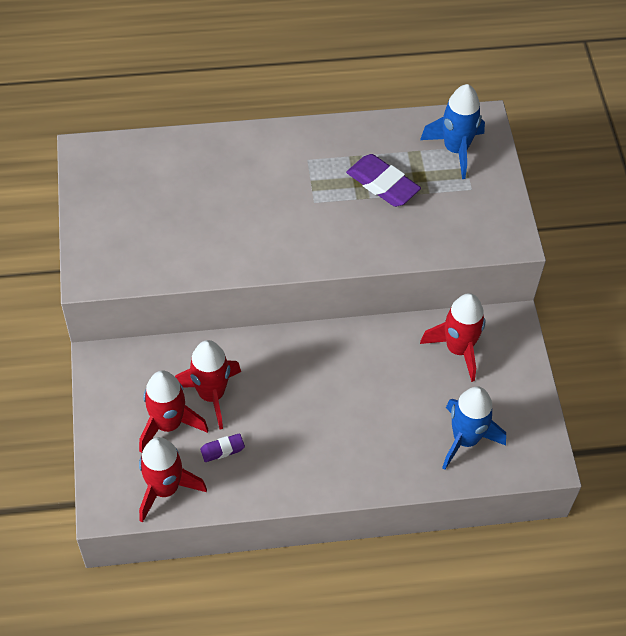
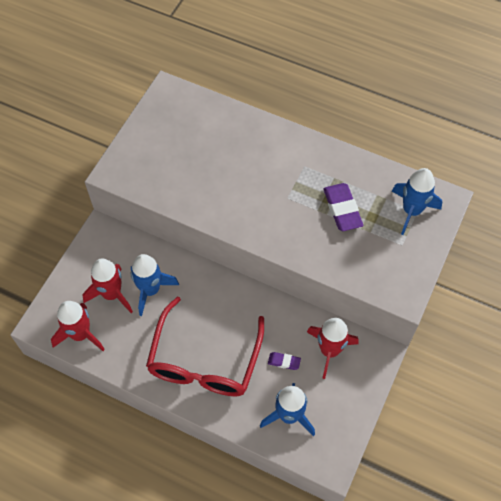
camera: 35 degrees right, 5 degrees up
(211, 395) = (150, 290): red rocket -> blue rocket
(222, 449) = (132, 329): purple eraser -> purple eraser (284, 362)
(331, 436) = (204, 361): none -> red glasses

